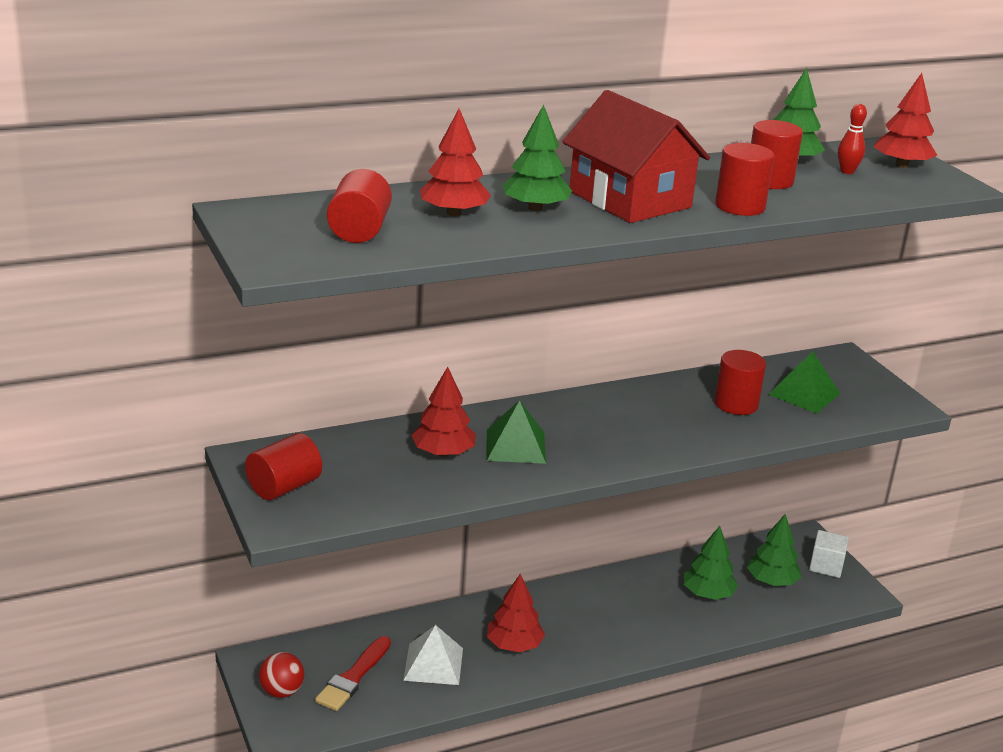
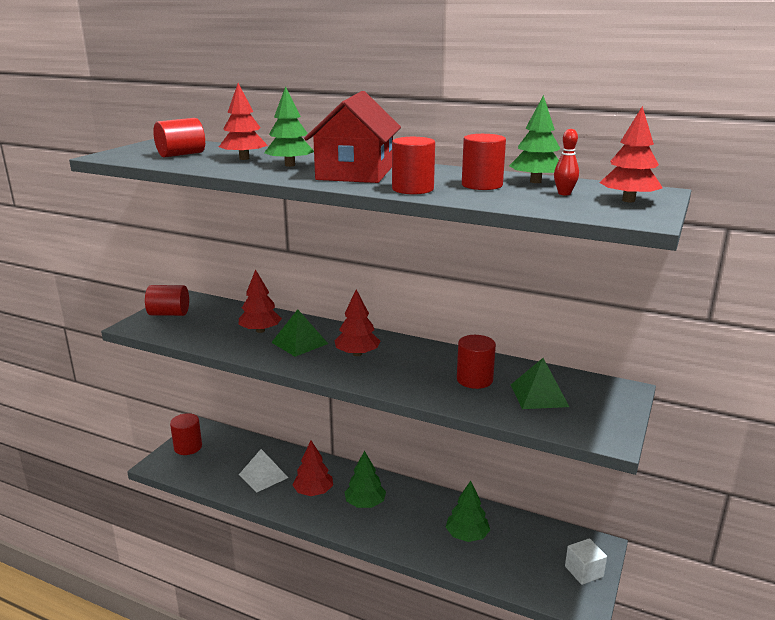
camera: 50 degrees right, 5 degrees down
(281, 691) = (188, 447): red ball -> red cylinder
(353, 677) = (222, 459): red brush -> none
(594, 429) = (357, 354): none -> red tree
(772, 581) = (525, 555): green tree -> green tree (365, 503)

